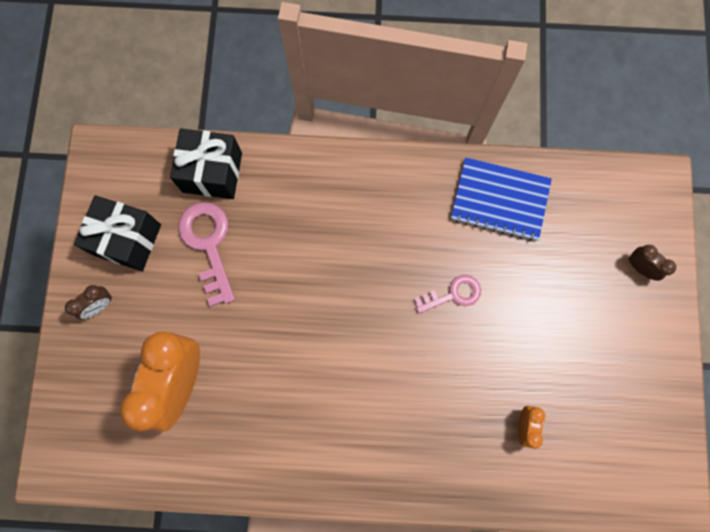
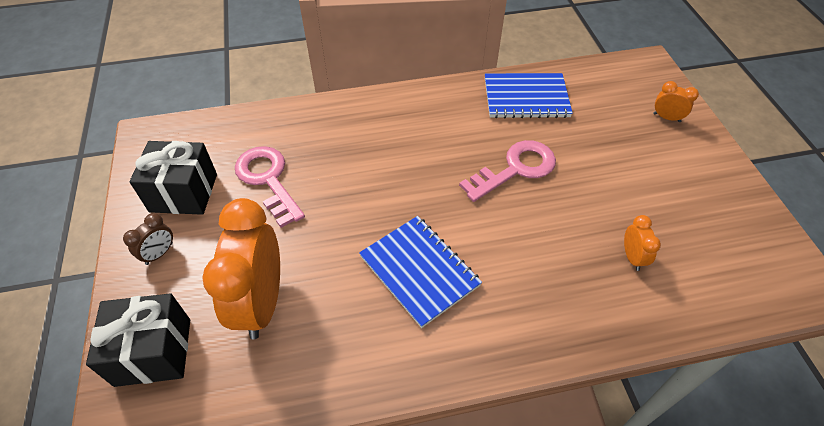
camera: 15 degrees left, 25 degrees down
(212, 172) = (261, 127): black gift -> black gift (153, 352)
(325, 387) = (419, 271): none -> blue notebook
(453, 294) = (515, 169): pink key -> pink key, size x1.60
(640, 267) = (666, 118): brown clock -> orange clock

